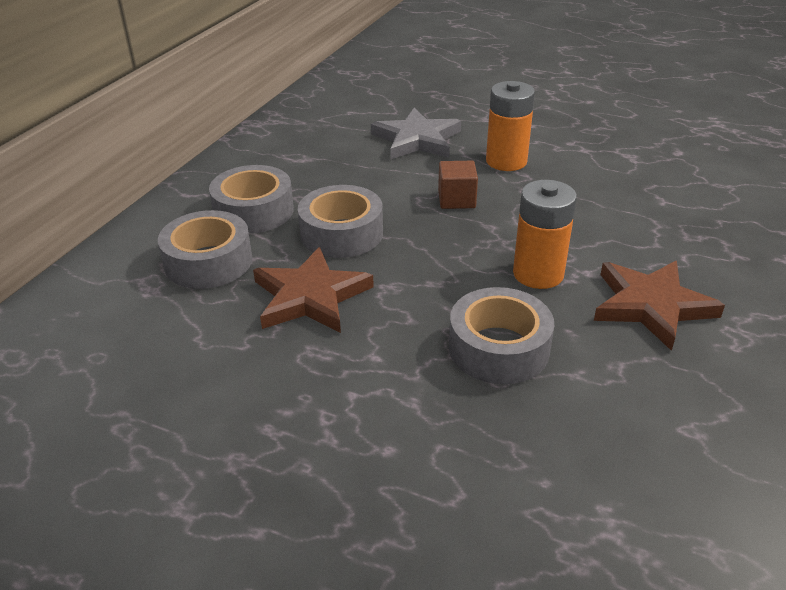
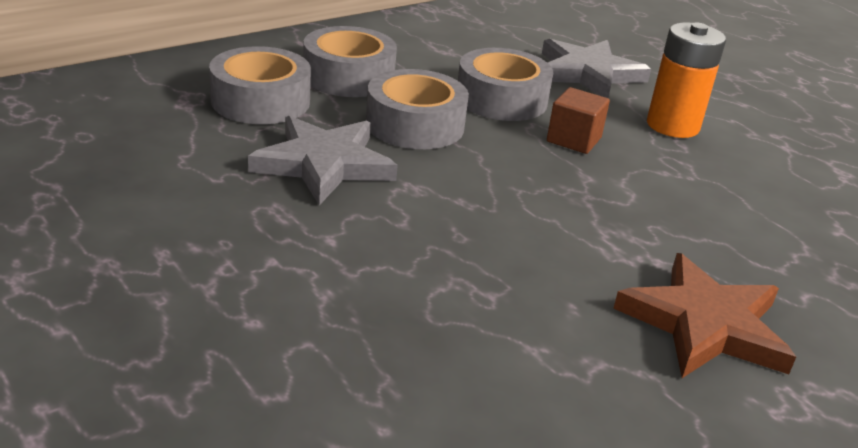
camera: 25 degrees right, 5 degrees down
(310, 296) = (324, 164): brown star -> grey star
(498, 348) = (470, 287): grey tape -> grey tape (501, 99)
(538, 274) = (594, 239): orange battery -> none

